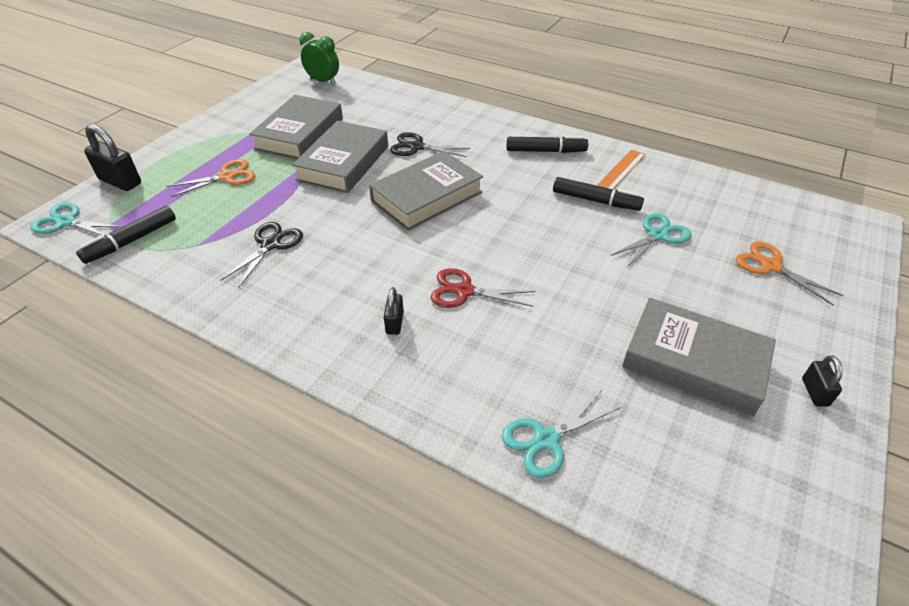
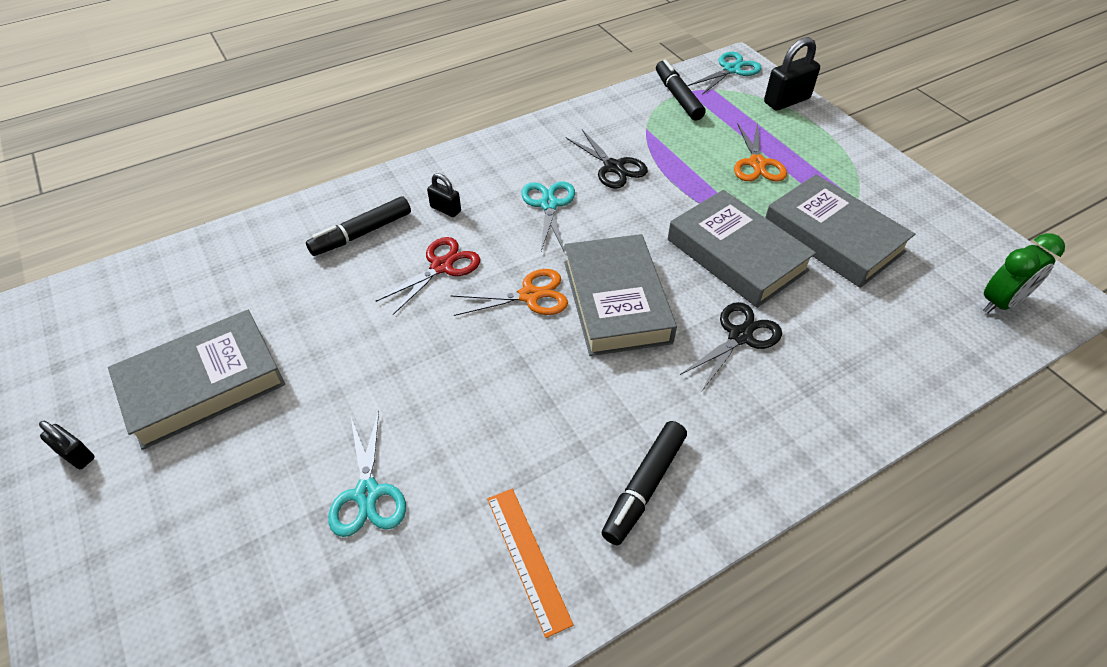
camera: 120 degrees right, 5 degrees up
(546, 440) = (256, 244): turquoise scissors -> turquoise scissors (548, 205)
(595, 201) = (485, 470): black marker -> black marker (362, 233)
(770, 266) = (206, 585): orange scissors -> orange scissors (529, 295)

